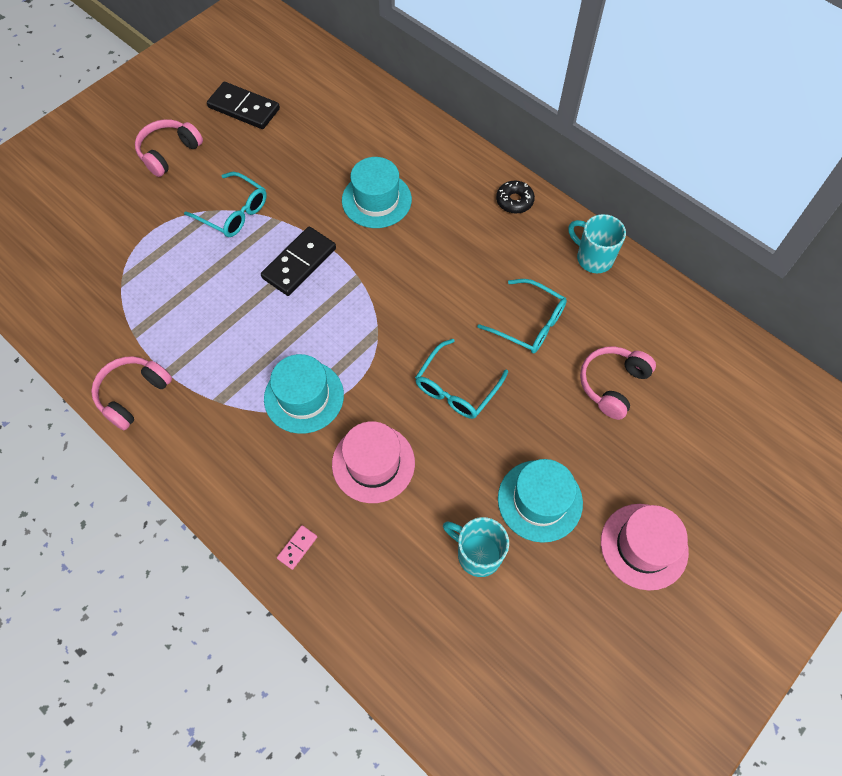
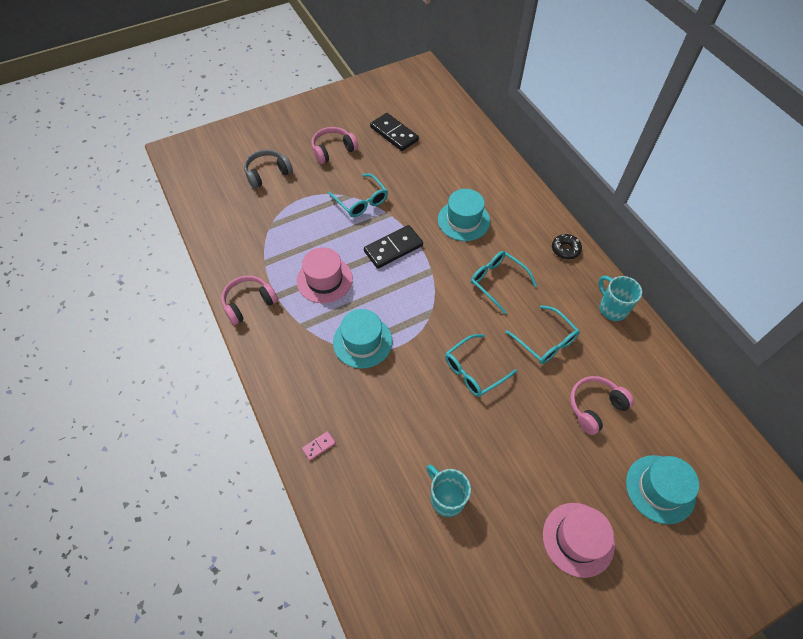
camera: 20 degrees right, 5 degrees down
(89, 210) = (267, 173): none -> grey headphones
(373, 463) = (394, 405): pink hat -> pink hat (324, 279)
(447, 267) = (498, 282): none -> turquoise glasses
(540, 500) = (508, 475): turquoise hat -> turquoise hat (660, 489)

